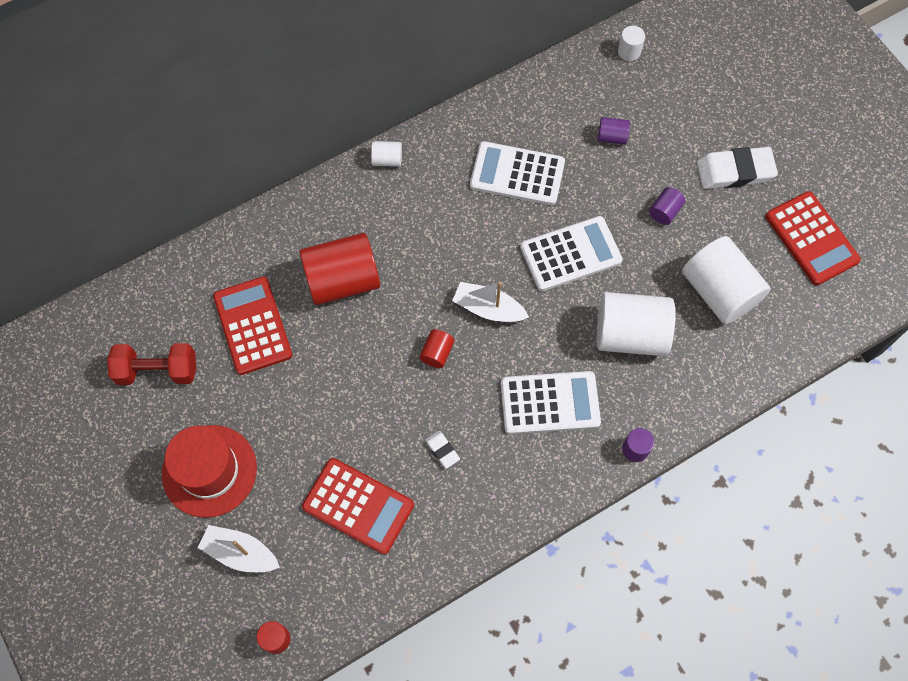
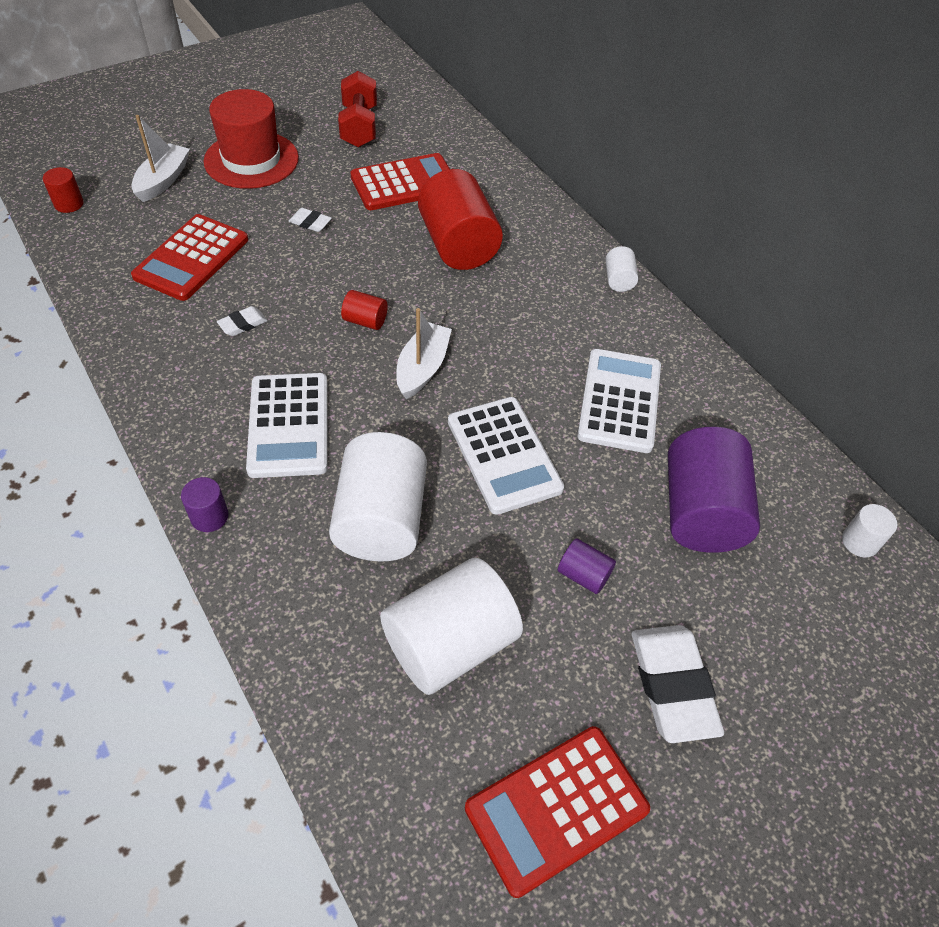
camera: 85 degrees right, 15 degrees down
(309, 406) = (310, 223): none -> white eraser
(612, 137) = (700, 512): purple cylinder -> purple cylinder, size x2.24

